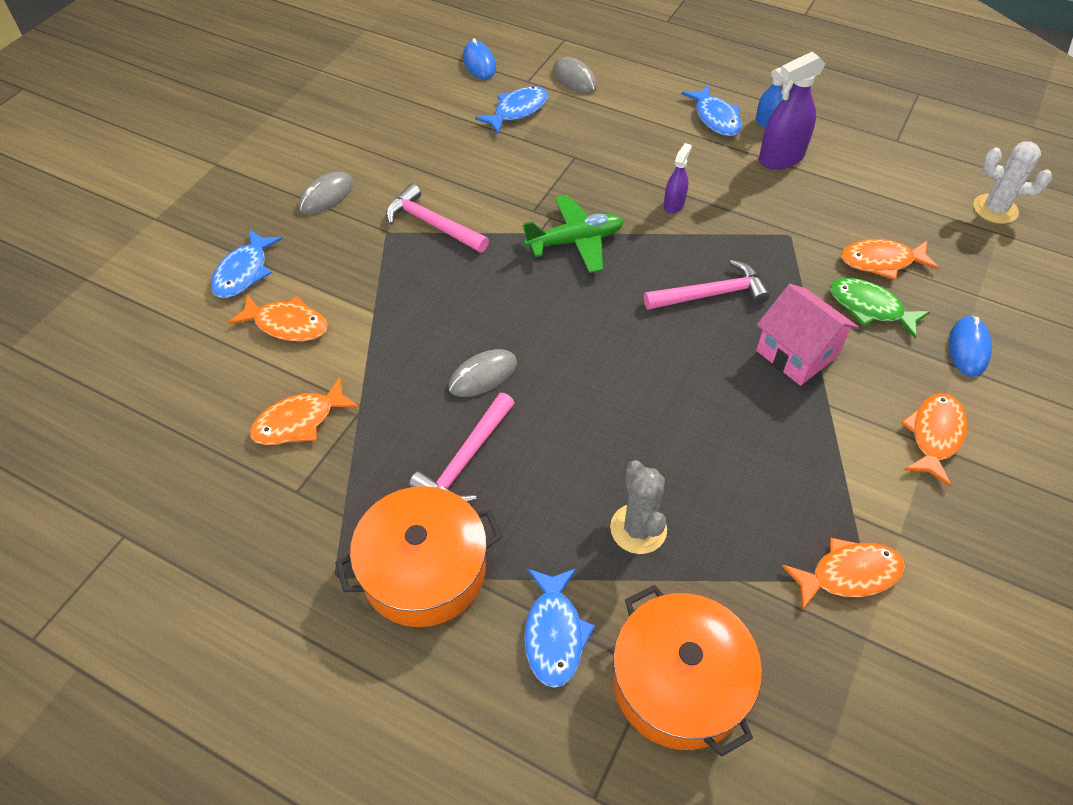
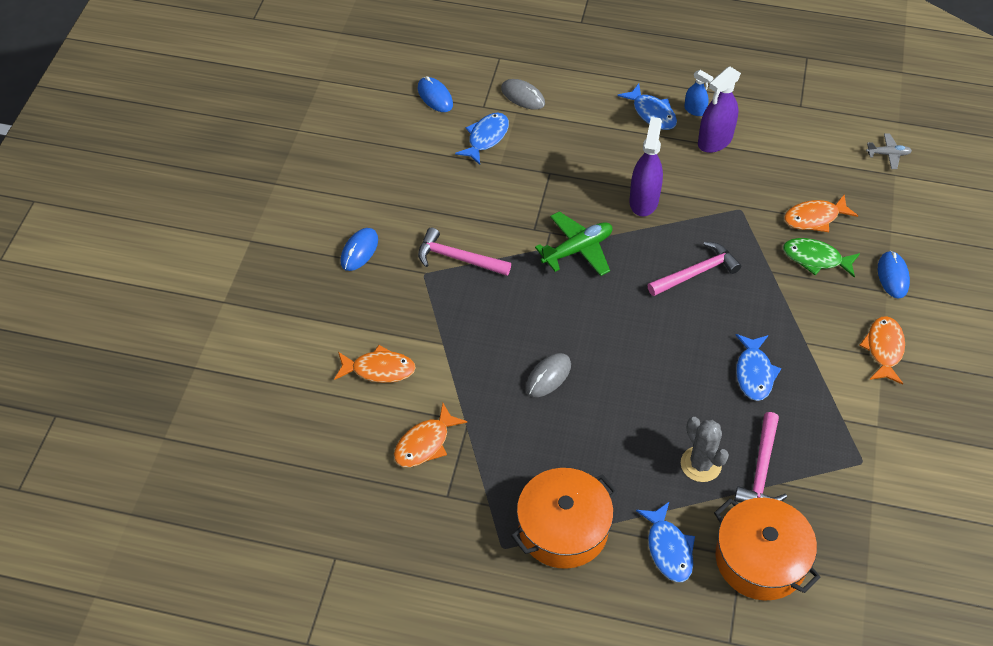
camera: 15 degrees left, 0 degrees up
(244, 272) = (323, 333): blue fish -> blue fish (754, 373)
(326, 196) = (359, 251): grey mouse -> blue mouse
(465, 460) = (561, 444): pink hammer -> pink hammer (761, 470)
(674, 205) = (644, 201): purple spray bottle -> purple spray bottle, size x1.81
(797, 353) = (773, 307): pink house -> none
(848, 574) = (850, 461): orange fish -> none
(995, 209) = (888, 154): white cactus -> grey plane

